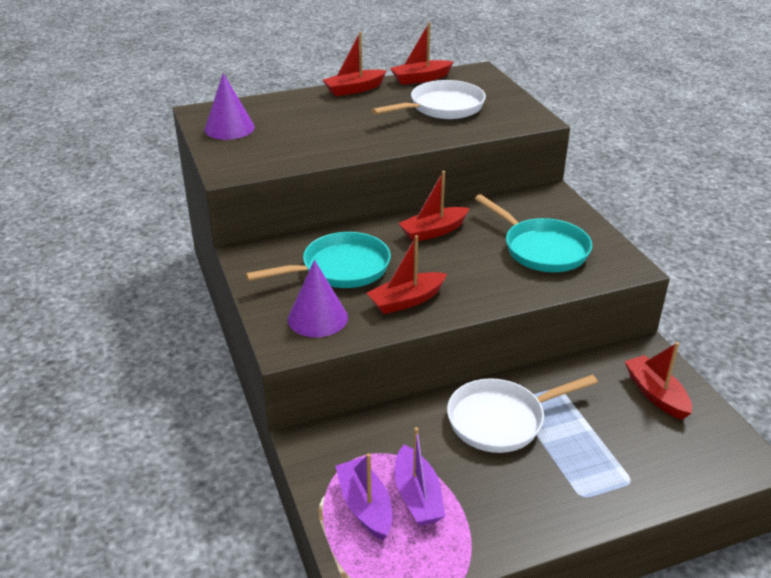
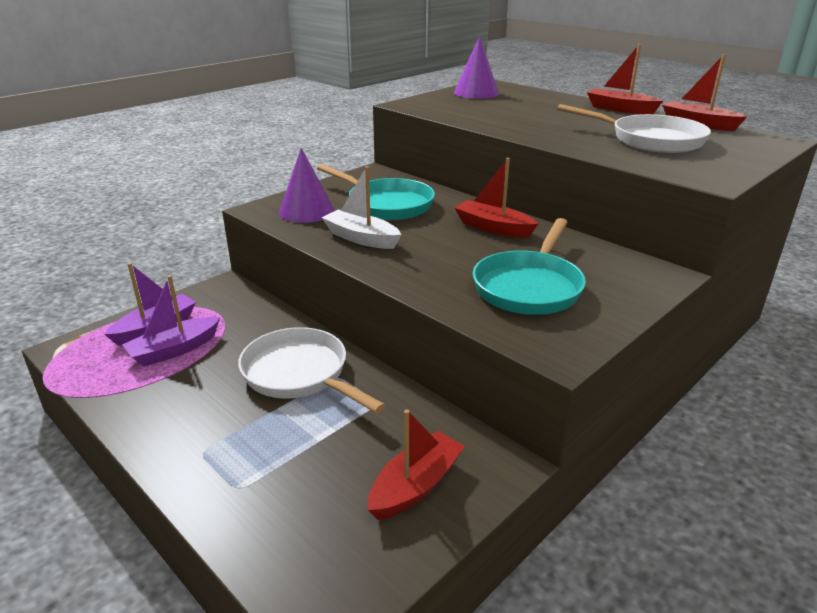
camera: 65 degrees right, 5 degrees down
(406, 301) = (361, 238): red boat -> white boat

